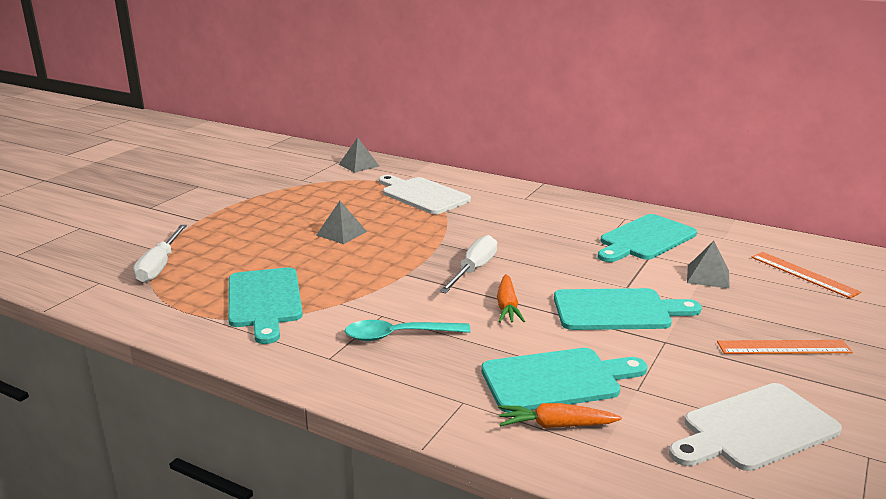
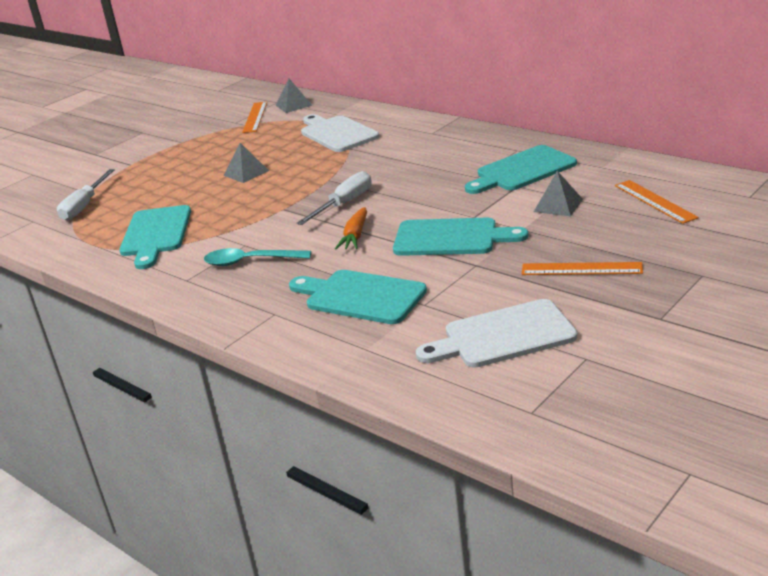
camera: 15 degrees right, 5 degrees up
(322, 175) = (255, 117): none -> orange ruler
(556, 380) = (360, 297): turquoise cutting board -> turquoise cutting board turned 150 degrees counterclockwise
(556, 425) = (338, 332): orange carrot -> none

